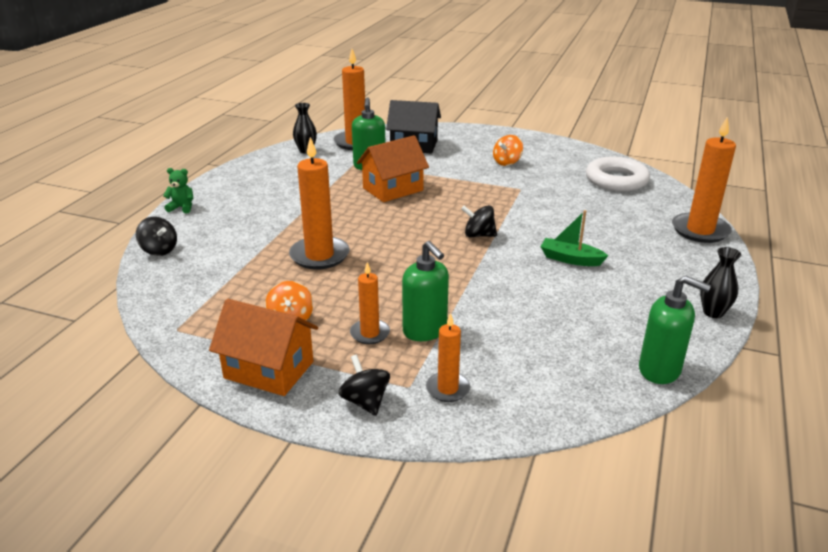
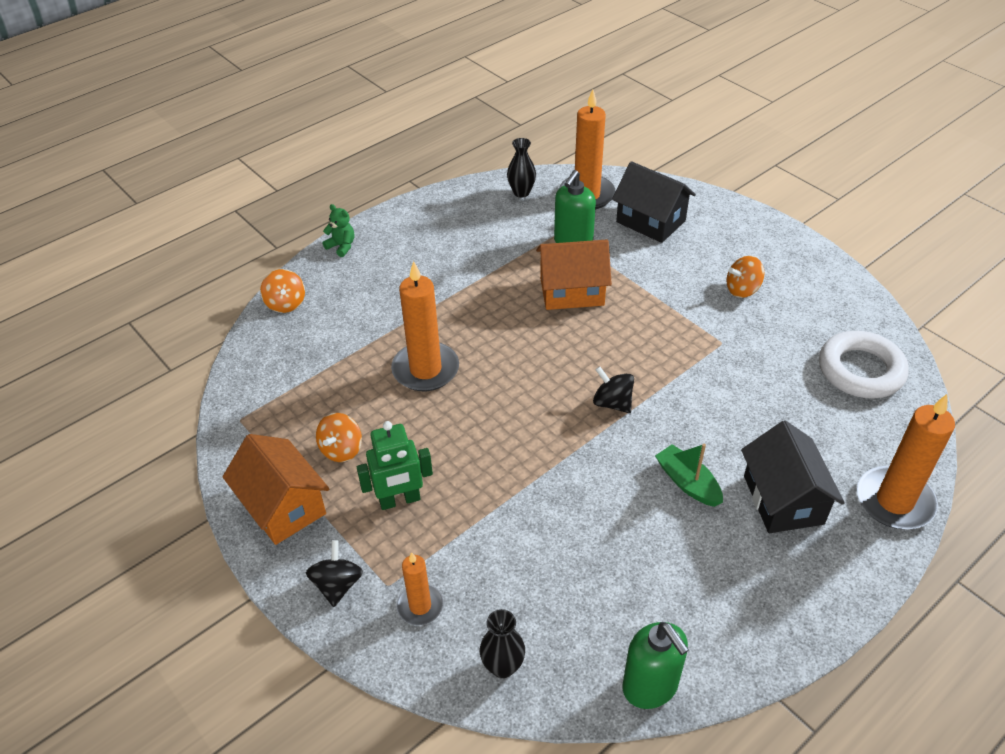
camera: 30 degrees right, 15 degrees up
(159, 250) = (286, 303): black spinning top -> orange spinning top
(370, 333) = (400, 500): orange candle -> green robot
(425, 331) = (453, 520): green soap dispenser -> none
(637, 249) = (783, 499): none -> black house
(713, 312) = (787, 636): black vase -> black vase (503, 666)

